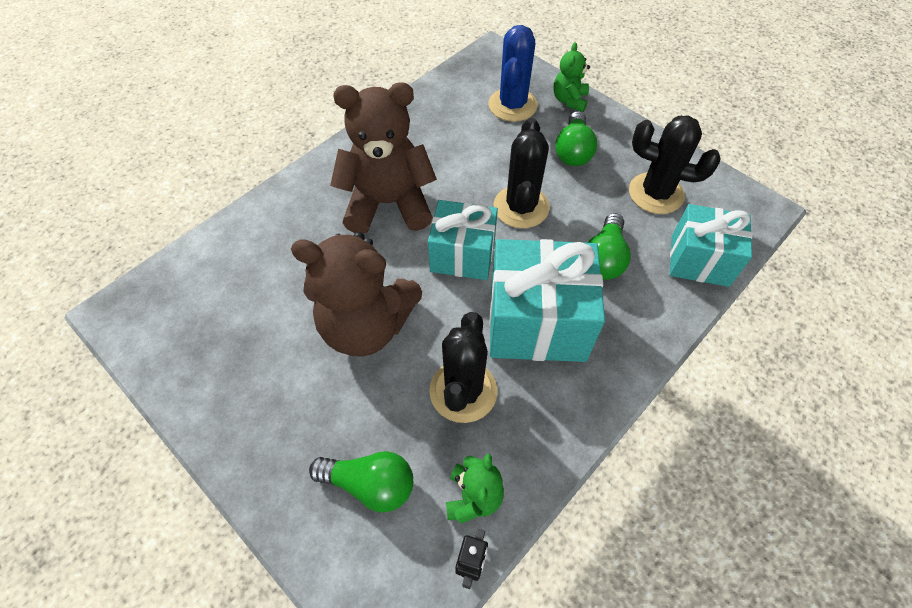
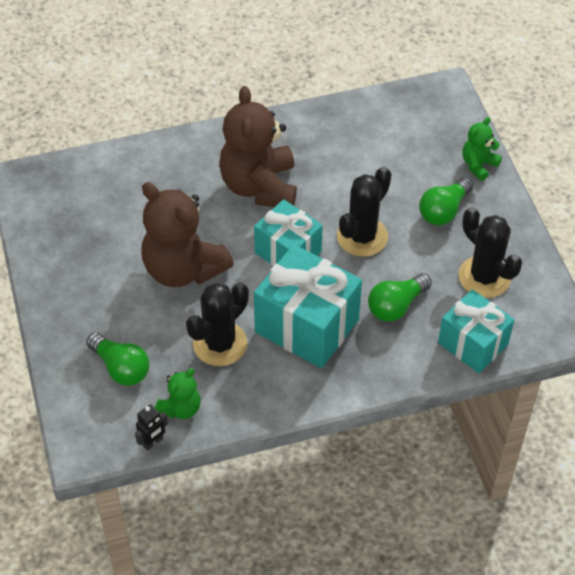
camera: 30 degrees right, 5 degrees down
(388, 203) = (259, 186): brown teddy bear -> brown teddy bear turned 120 degrees counterclockwise
(512, 105) = (424, 147): blue cactus -> none

